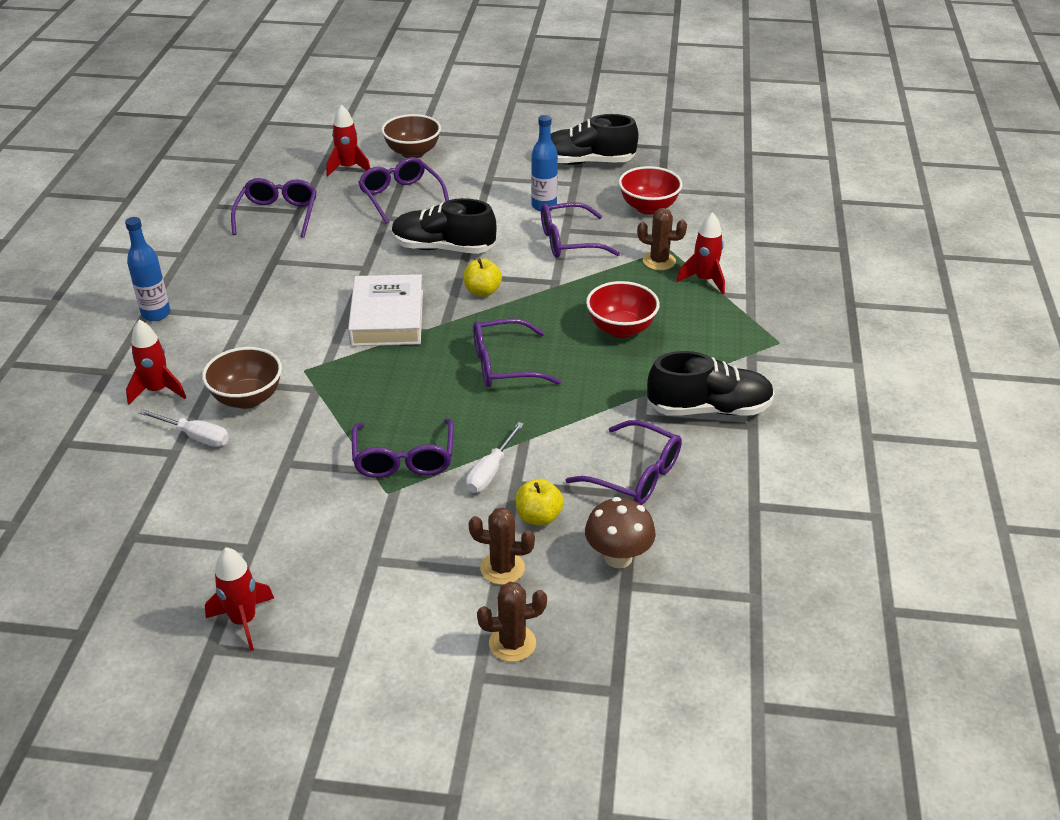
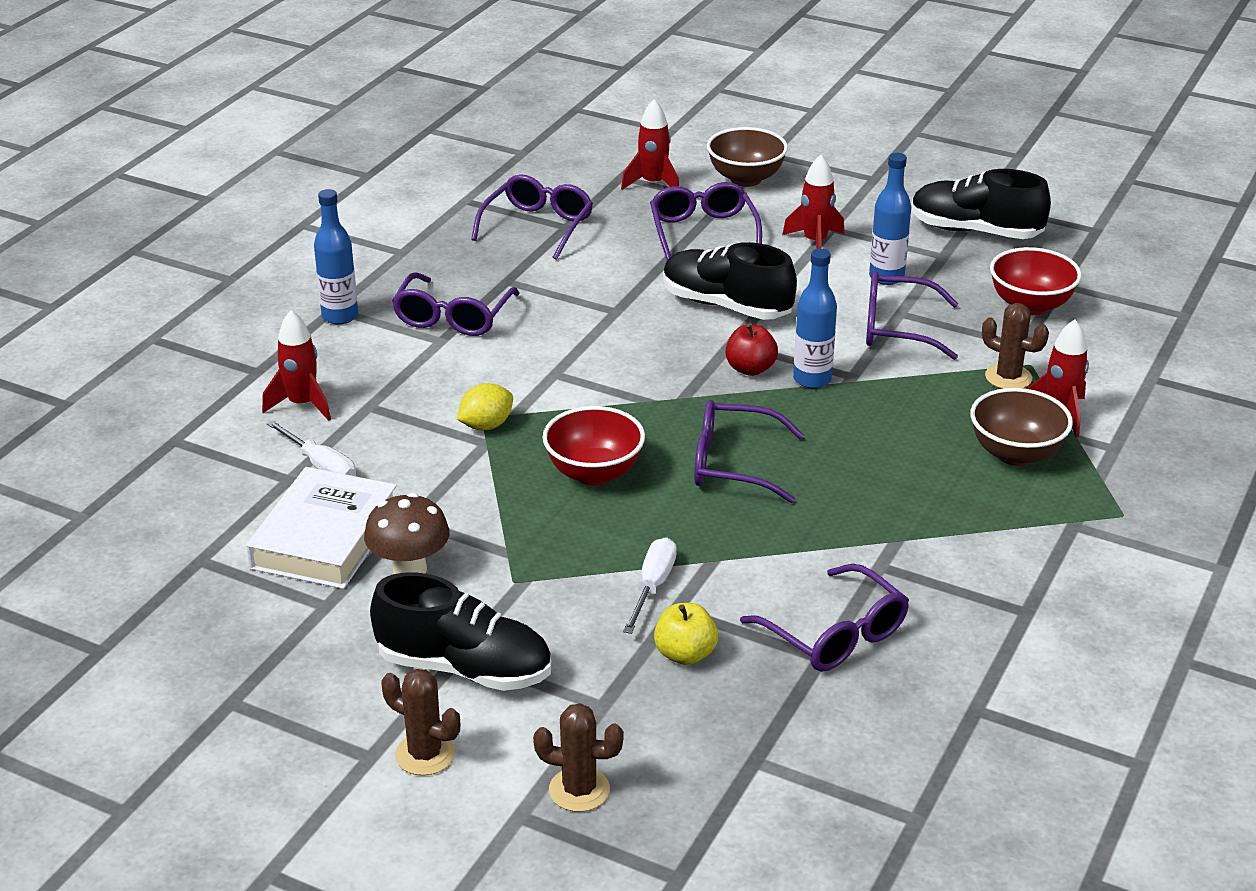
camera: 20 degrees right, 5 degrees down
(244, 621) = (281, 683): red rocket -> red rocket (815, 242)
(247, 398) = (400, 436): brown bowl -> brown bowl (1015, 454)
(310, 376) = (486, 425): none -> yellow lemon
(387, 318) = (613, 376): white book -> white book (325, 538)
(404, 458) = (553, 547): purple glasses -> purple glasses (453, 317)
(482, 291) = (750, 369): yellow apple -> red apple
(491, 471) = (652, 587): white screwdriver -> white screwdriver turned 150 degrees clockwise
(502, 568) = (610, 702): brown cactus -> brown cactus (425, 754)
(529, 290) = (812, 379): none -> blue bottle
(618, 557) = (761, 726): brown mushroom -> brown mushroom (409, 569)
(621, 329) = (910, 452): red bowl -> red bowl (594, 473)
(709, 409) = (977, 577): black shoe -> black shoe (464, 668)

